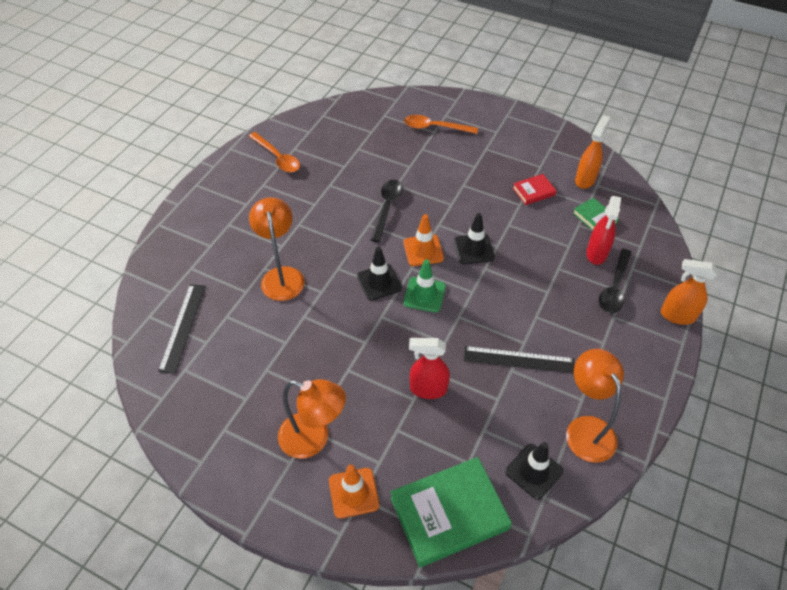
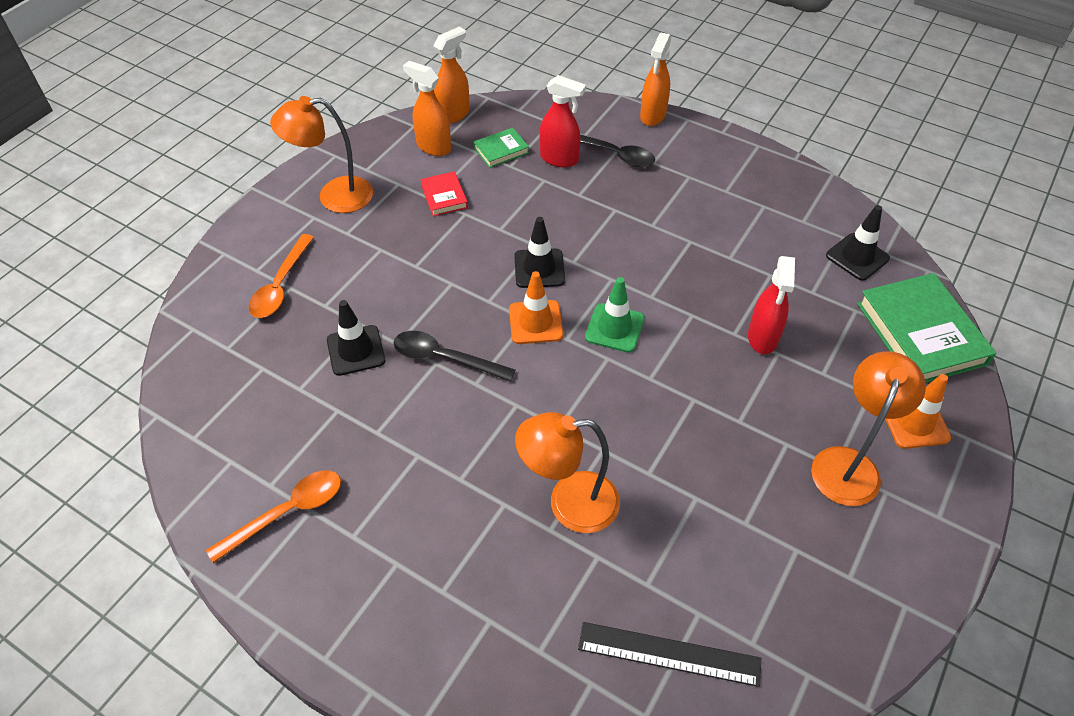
camera: 85 degrees left, 0 degrees up
(379, 282) = (589, 377): black traffic cone -> black traffic cone (356, 350)
(518, 360) = (715, 249): black ruler -> none
(586, 429) = (800, 209): orange lamp -> orange lamp (334, 196)
(627, 187) = (454, 114): none -> orange spray bottle

